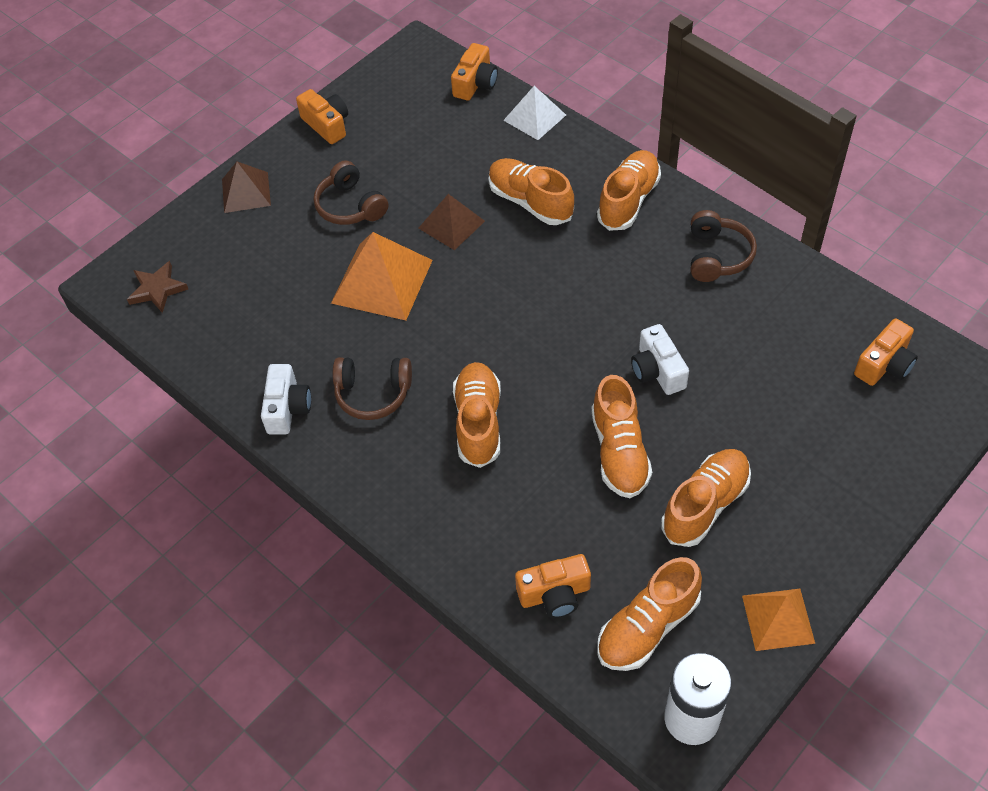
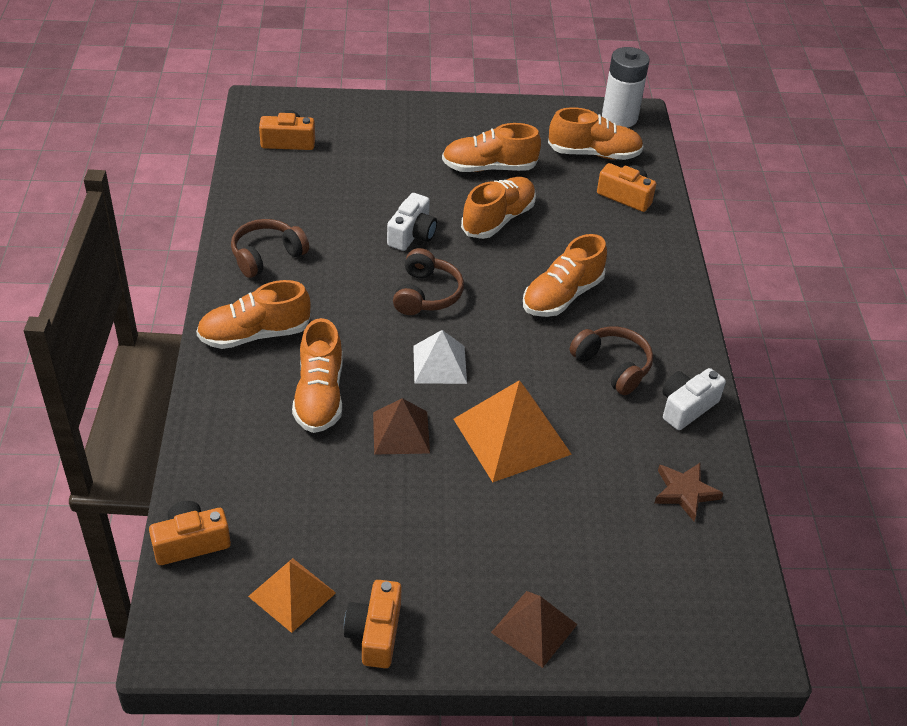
camera: 140 degrees left, 10 degrees down
(157, 289) = (711, 597): brown star -> brown star (685, 492)
(350, 206) = (458, 523): brown headphones -> brown headphones (426, 294)
(534, 117) = (202, 460): white pyramid -> white pyramid (440, 364)
(778, 619) = (525, 113): orange pyramid -> orange pyramid (292, 594)

